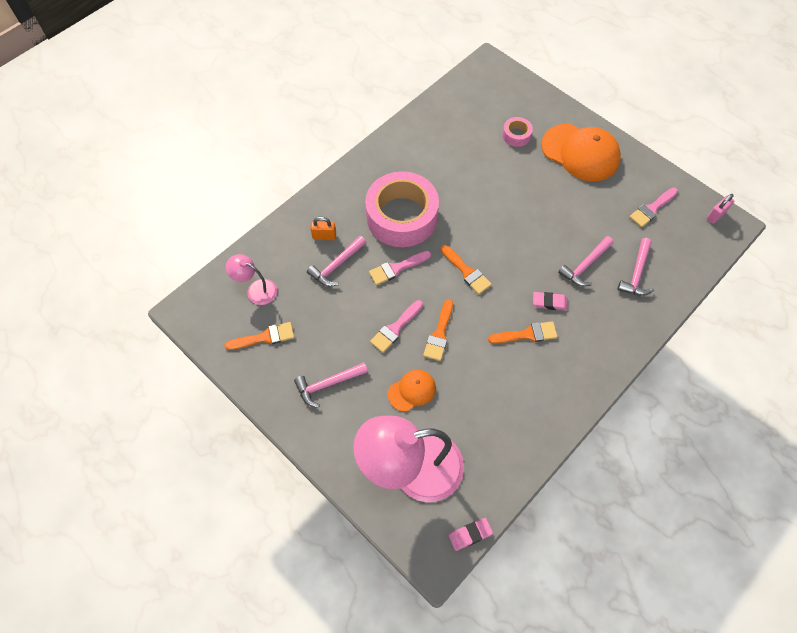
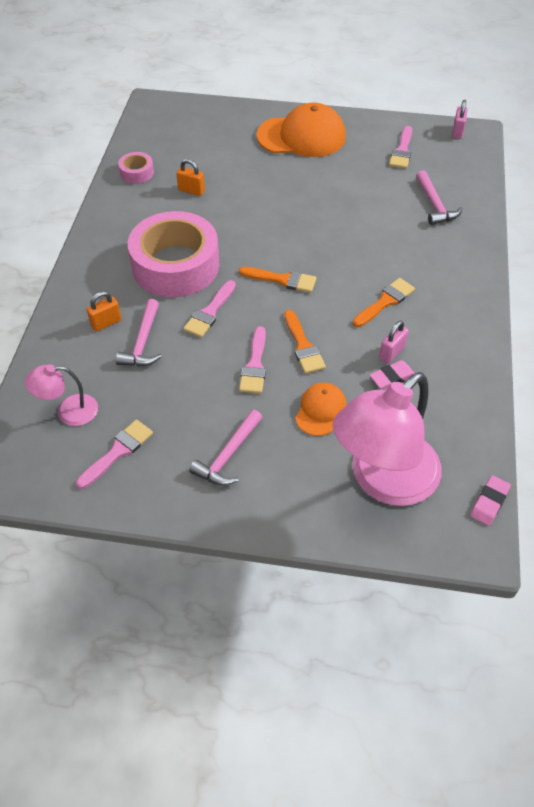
camera: 35 degrees left, 10 degrees down
(264, 337) = (118, 451): orange brush -> pink brush
(459, 158) = (191, 190): none -> orange padlock
(497, 378) = (392, 353): none -> pink padlock
(516, 135) = (230, 148): pink tape -> pink tape (137, 173)
(549, 302) = (382, 265): pink eraser -> pink eraser (392, 377)
(585, 265) = (386, 220): pink hammer -> none

